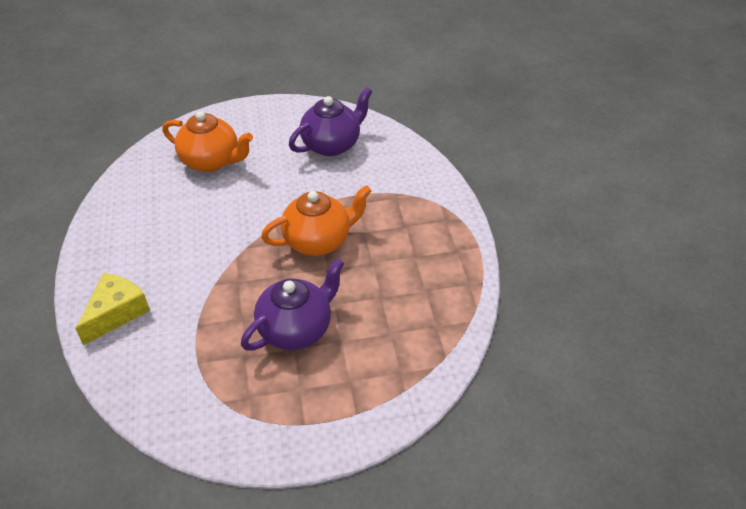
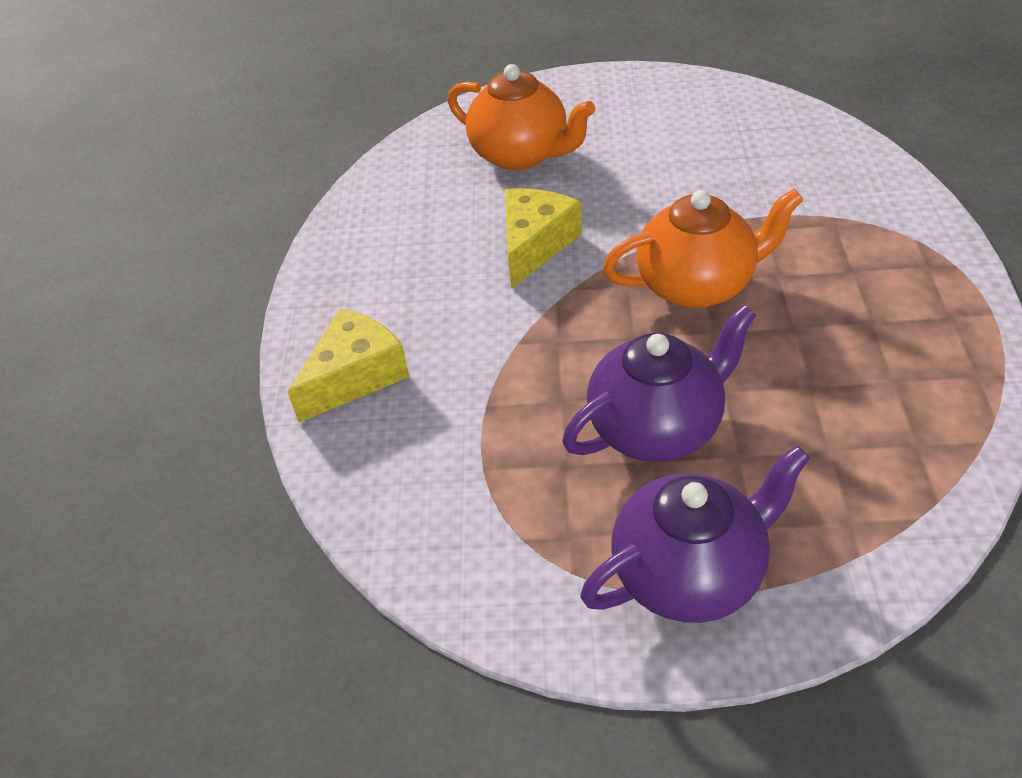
camera: 15 degrees right, 0 degrees up
(222, 221) = (535, 244): none -> yellow cheese
(332, 145) = (721, 137): purple teapot -> purple teapot (690, 574)

